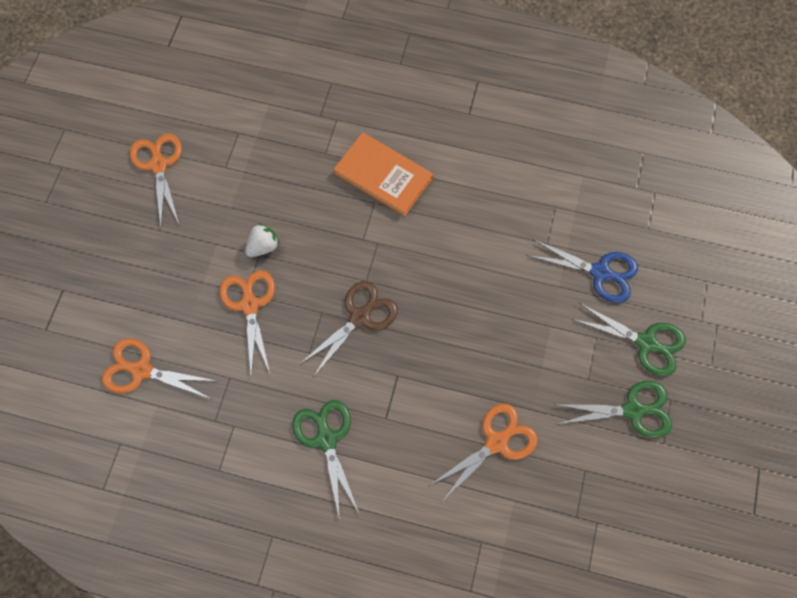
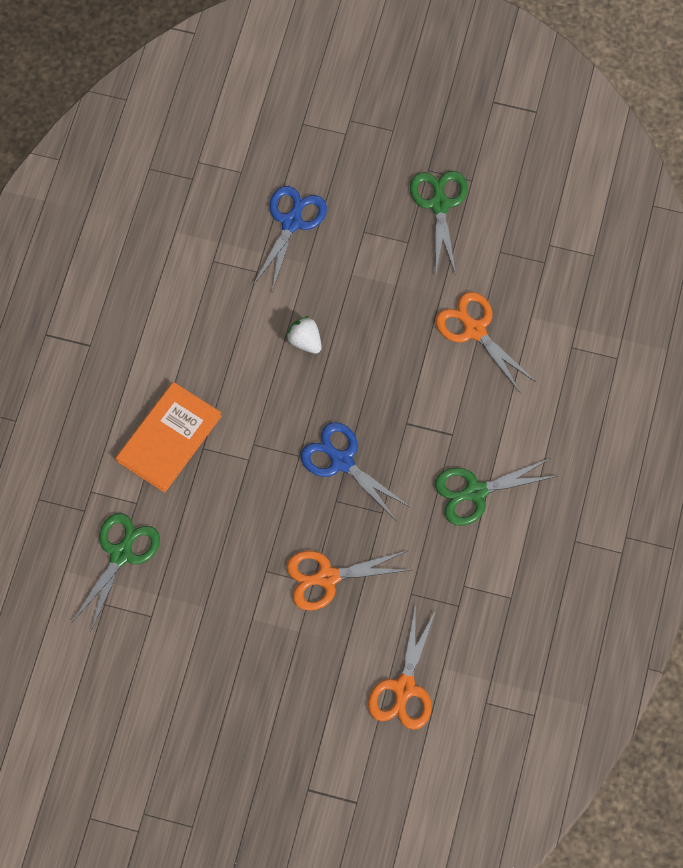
camera: 90 degrees left, 0 degrees up
(158, 165) = (145, 695): orange scissors -> none
(263, 246) = (256, 567): white strawberry -> white strawberry (305, 341)
(360, 317) = (341, 461): brown scissors -> blue scissors
(646, 343) = (369, 186): green scissors -> green scissors (121, 553)

